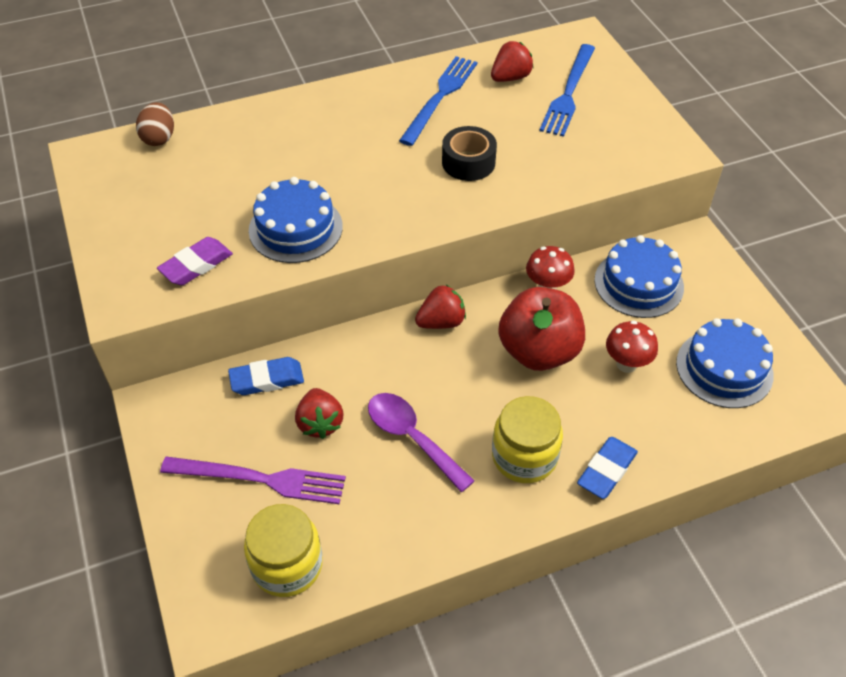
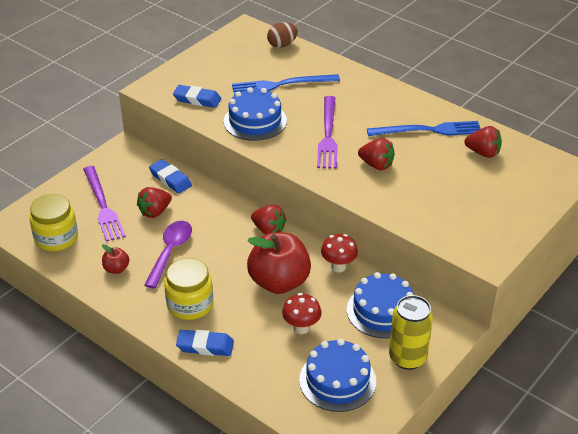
camera: 60 degrees right, 10 degrees down
(196, 265) = (197, 99): purple eraser -> blue eraser
(380, 177) = (328, 135): none -> purple fork
(404, 513) = (116, 269): none -> red apple
(468, 162) = (376, 165): black tape -> red strawberry
(568, 93) = (496, 185): blue fork -> blue fork (281, 85)
(719, 296) = (407, 358): none -> yellow can

